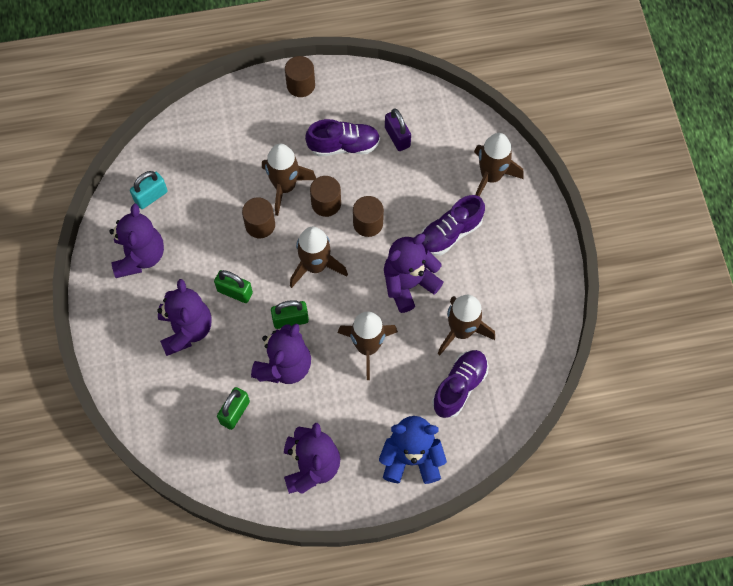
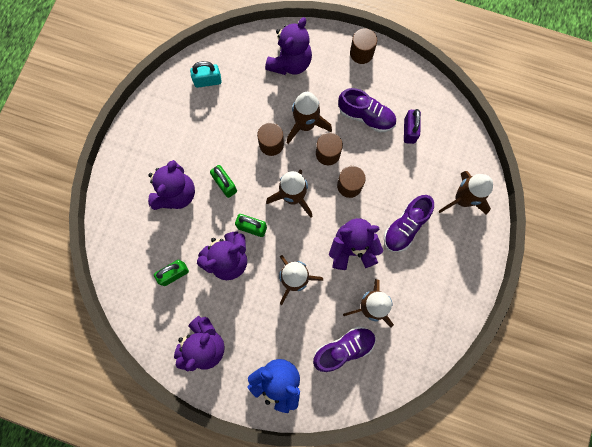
camera: 30 degrees right, 10 degrees up
(140, 256) = (175, 121): purple teddy bear -> purple teddy bear (290, 63)
(450, 233) = (405, 227): purple shoe -> purple shoe turned 45 degrees counterclockwise

